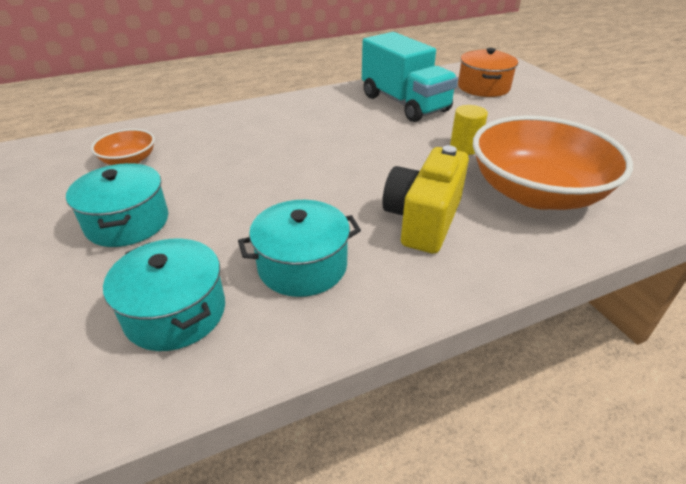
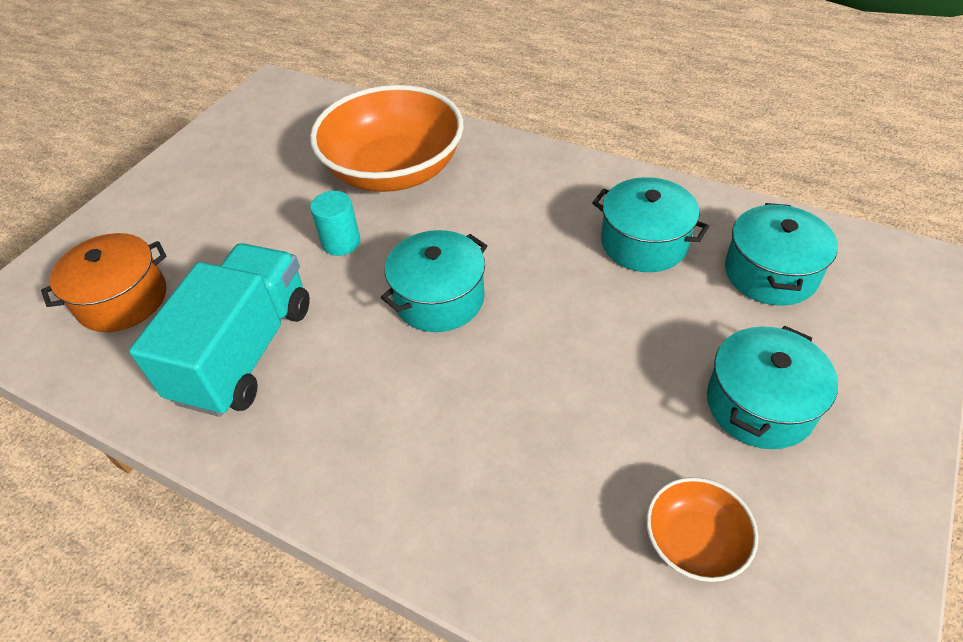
camera: 125 degrees left, 10 degrees up
(369, 159) = (439, 298): none -> turquoise pot
(423, 220) = (508, 211): yellow camera -> none
(464, 147) = (341, 242): yellow cylinder -> turquoise cylinder

